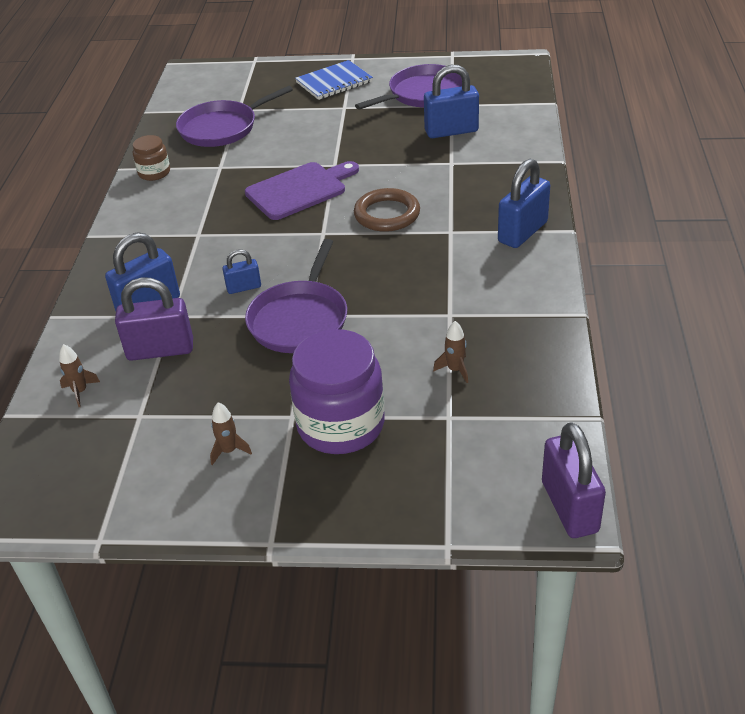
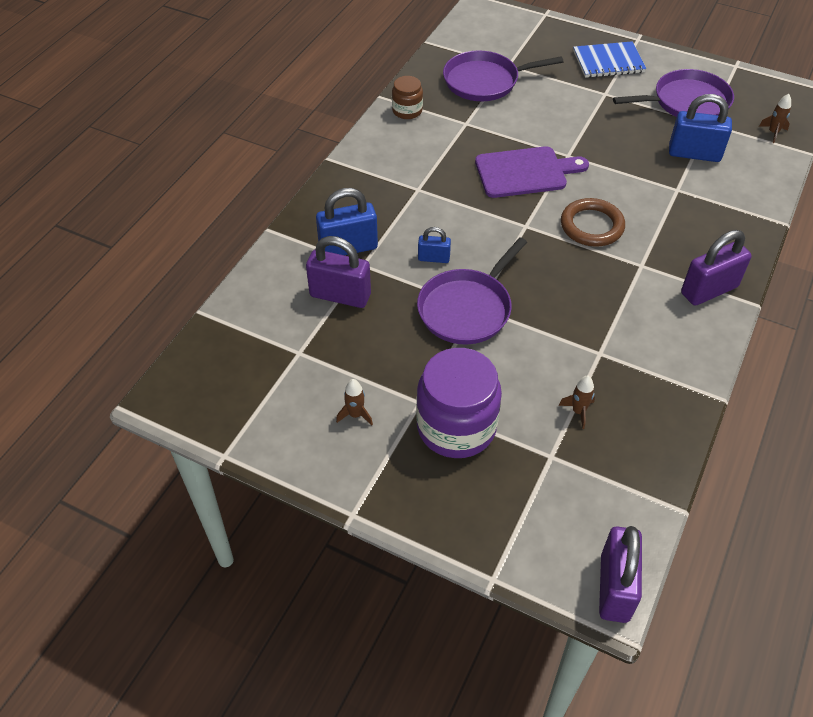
camera: 20 degrees right, 10 degrees up
(80, 392) = (262, 311): brown rocket -> brown rocket (773, 133)
(523, 232) = (709, 290): blue padlock -> purple padlock

